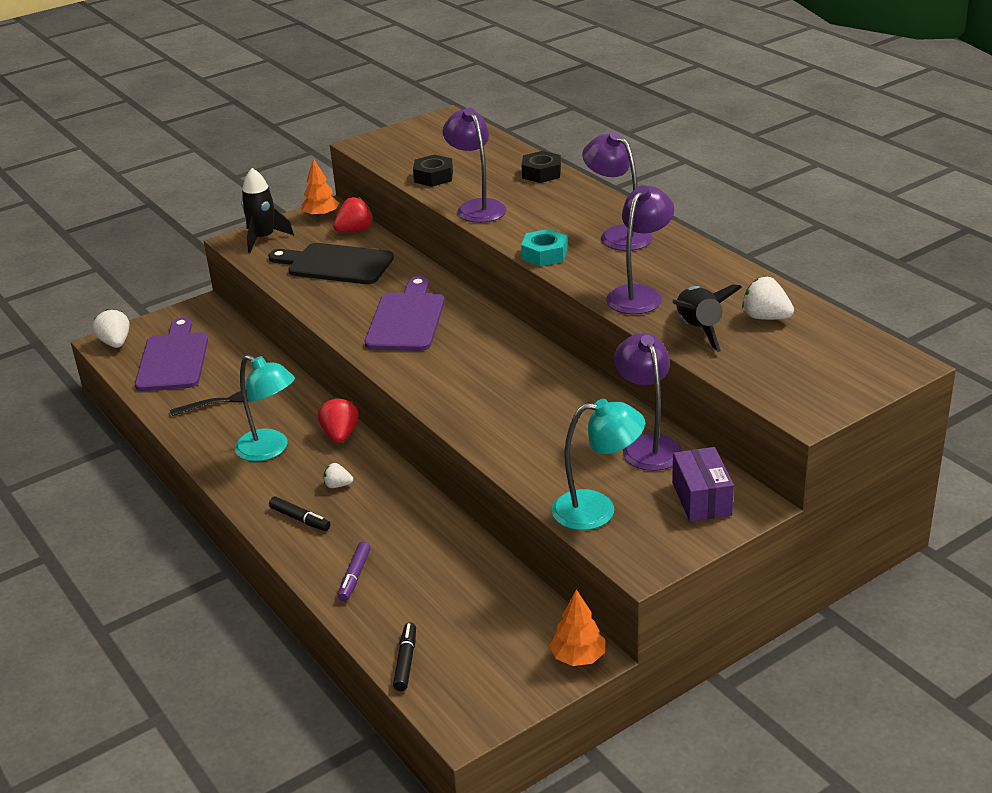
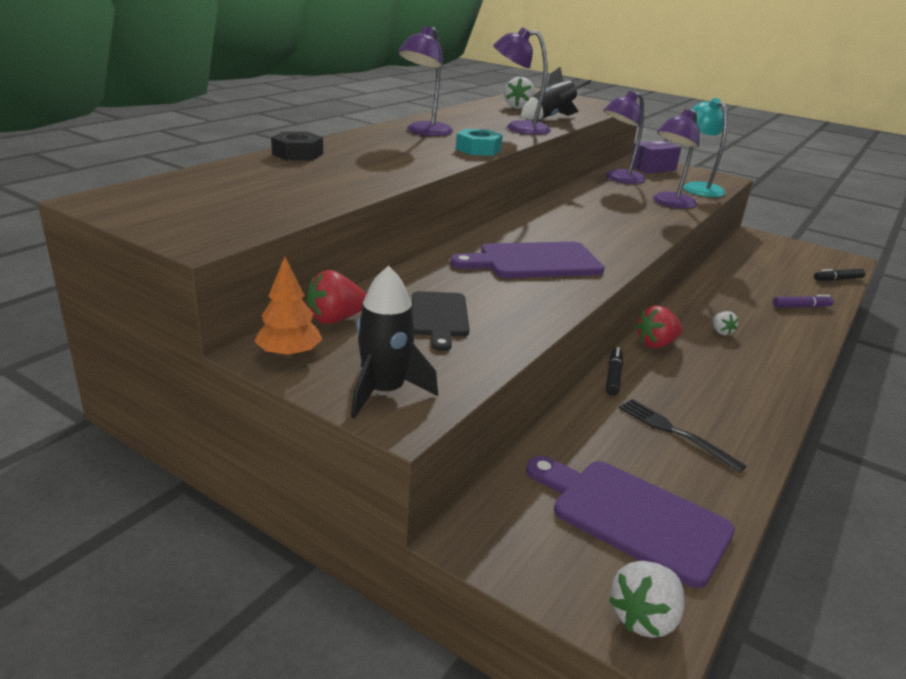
camera: 115 degrees left, 5 degrees down
(173, 359) = (632, 516): purple cutting board -> purple cutting board turned 60 degrees clockwise
(270, 450) = (718, 378): turquoise lamp -> none
(300, 519) = (780, 341): black marker -> black marker (613, 376)
(335, 264) = (439, 317): black cutting board -> black cutting board, size x0.65
(355, 230) = (335, 319): red strawberry -> red strawberry turned 60 degrees counterclockwise
(433, 177) = (318, 194): black nut -> none
(477, 207) = (394, 173): purple lamp -> purple lamp (669, 203)
(578, 657) = (759, 237): orange tree -> none

